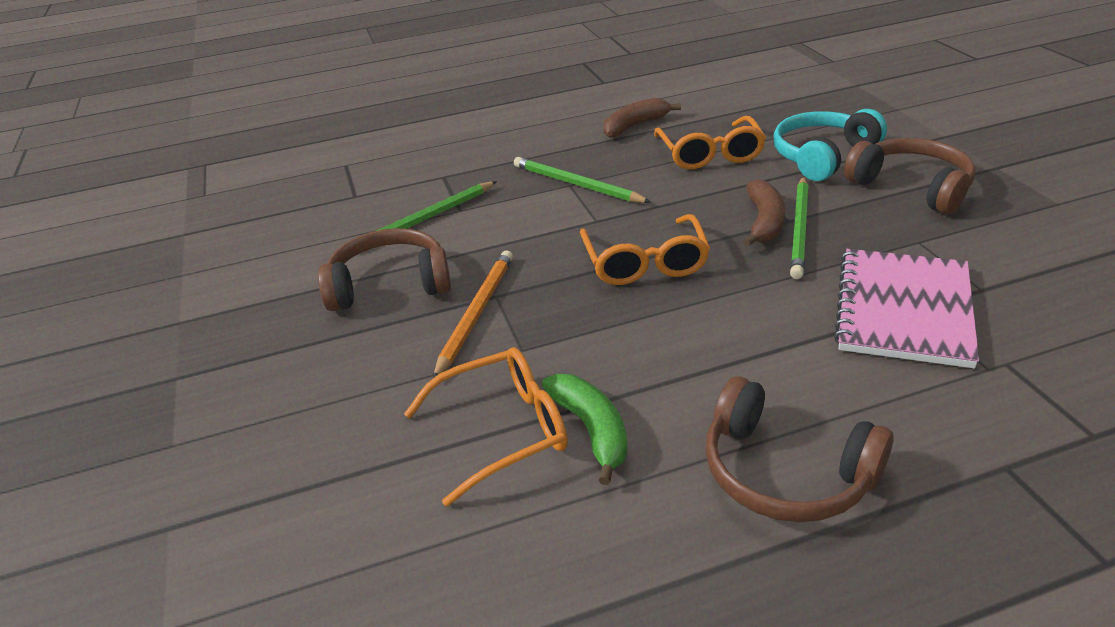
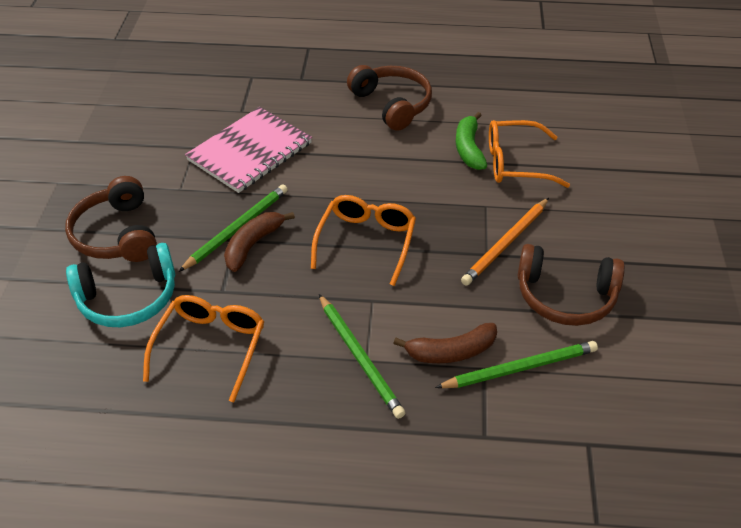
camera: 160 degrees left, 10 degrees up
(635, 126) = (235, 437): brown banana -> brown banana (451, 351)

